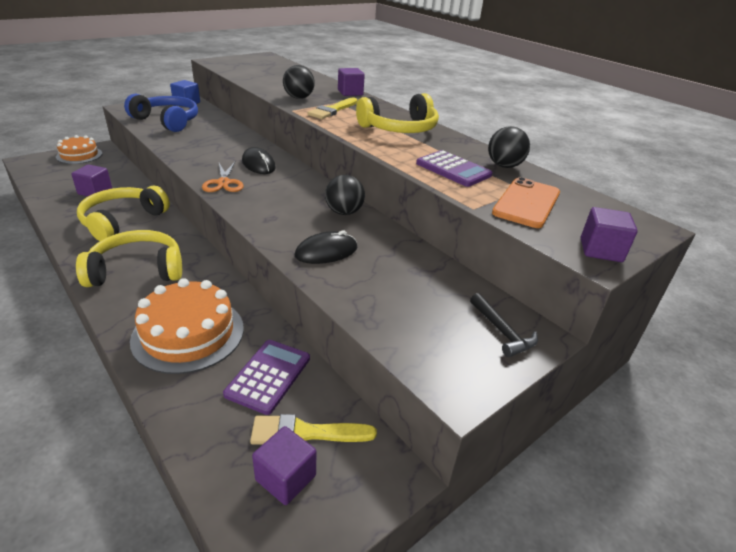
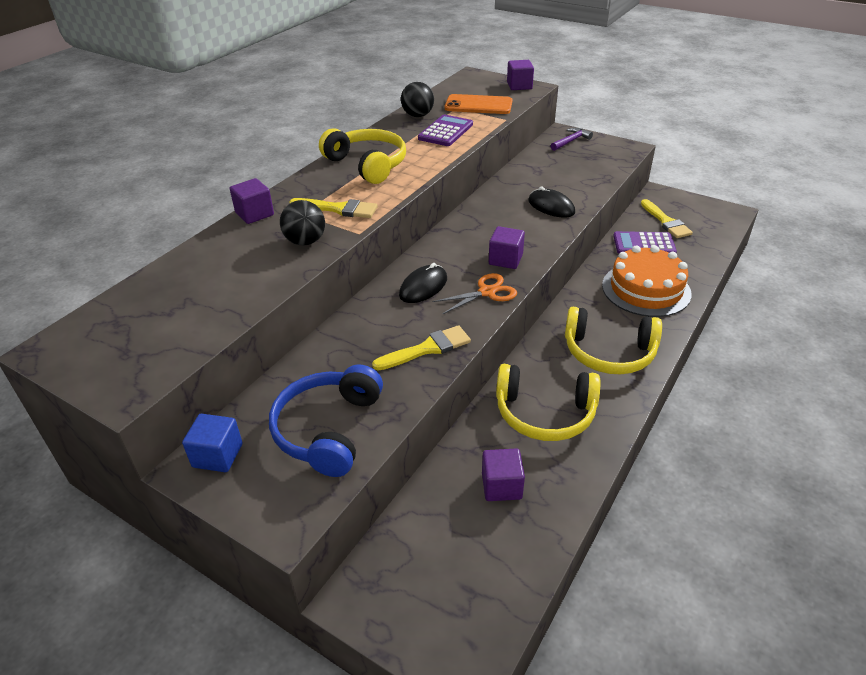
camera: 105 degrees left, 5 degrees up
(79, 155) = (399, 603): orange cake -> none
(137, 270) = (609, 353): yellow headphones -> yellow headphones turned 45 degrees counterclockwise
(192, 152) = (427, 349): none -> yellow brush
(286, 477) = (695, 220): purple cube -> purple cube (505, 259)
(344, 212) = (484, 213): black ball -> none
(502, 331) = (571, 141): black hammer -> purple hammer

